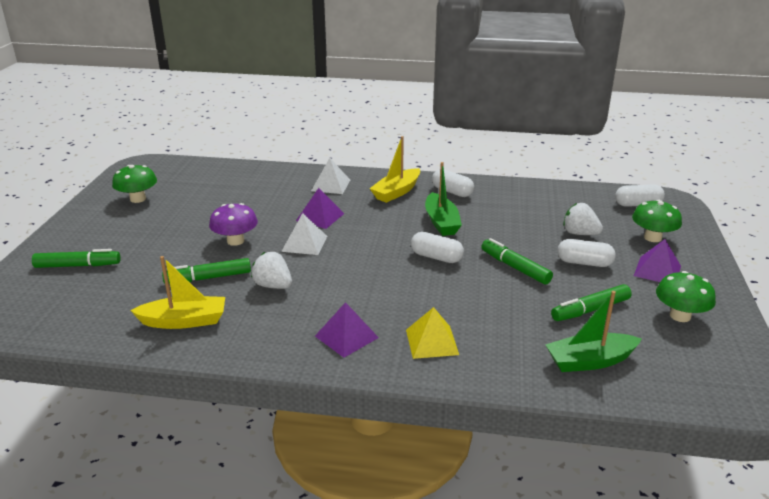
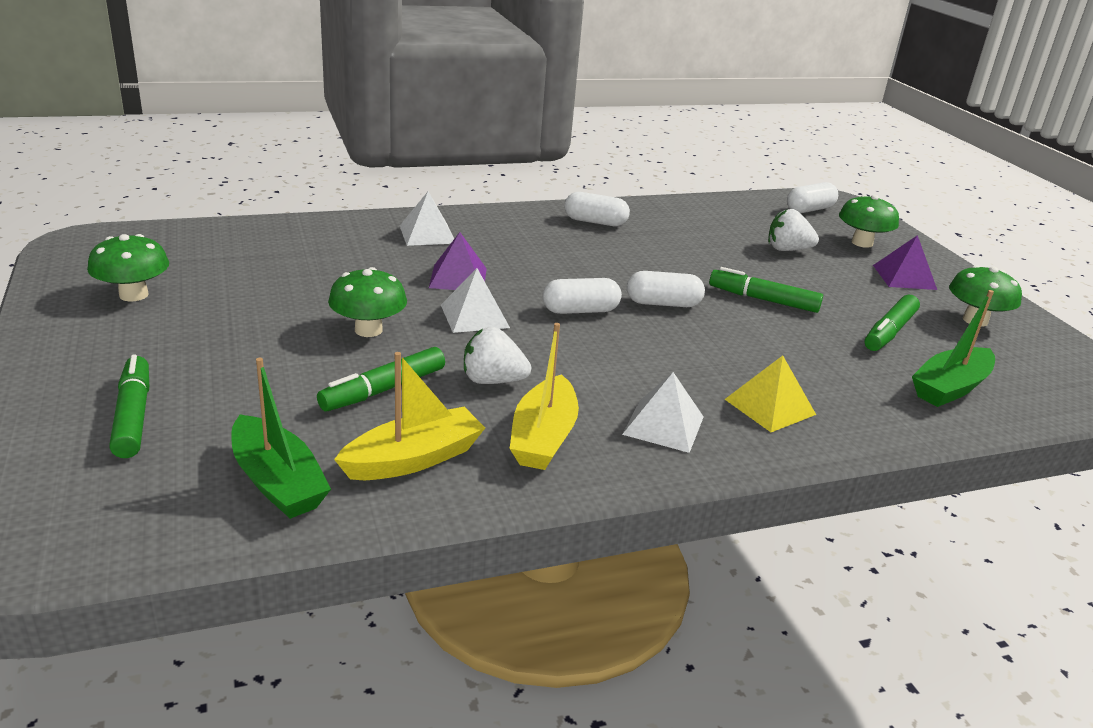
camera: 30 degrees left, 0 degrees up
(78, 265) = (133, 415): green marker -> green marker turned 75 degrees counterclockwise
(235, 241) = (368, 330): purple mushroom -> green mushroom
(346, 336) = (663, 425): purple pyramid -> white pyramid
(396, 192) = (526, 231): yellow boat -> yellow boat (543, 437)
(441, 222) = (622, 260): green boat -> green boat (277, 482)
(584, 263) = (827, 281): white capsule -> white capsule (580, 311)

